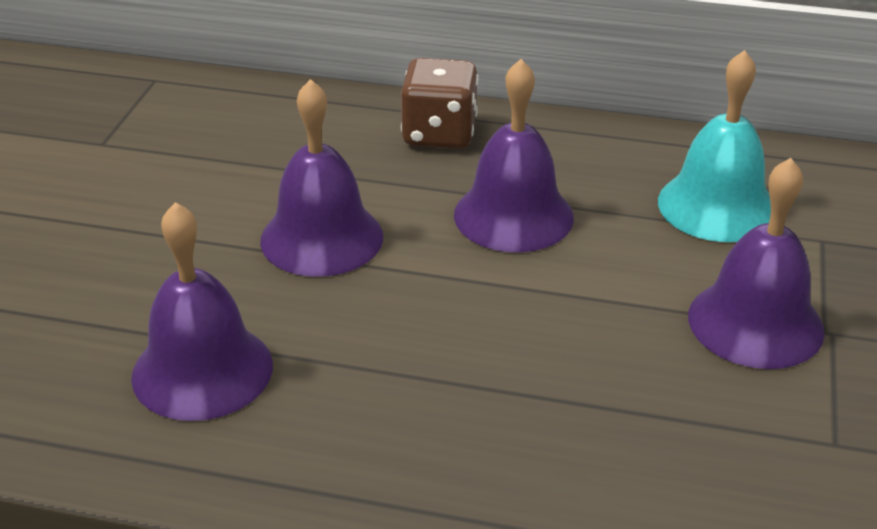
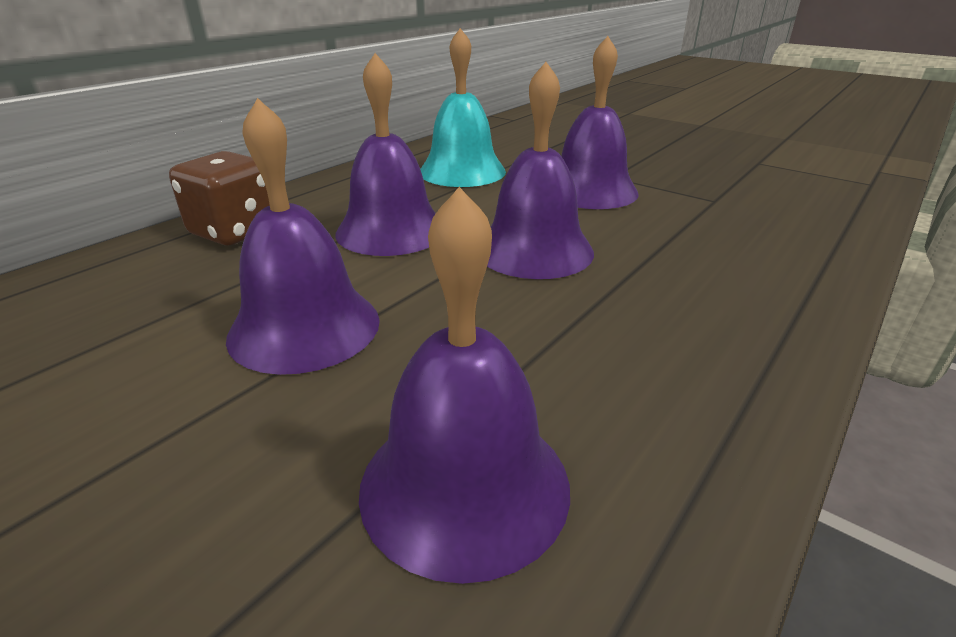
camera: 65 degrees left, 5 degrees down
(545, 318) = (534, 250): none -> purple bell

